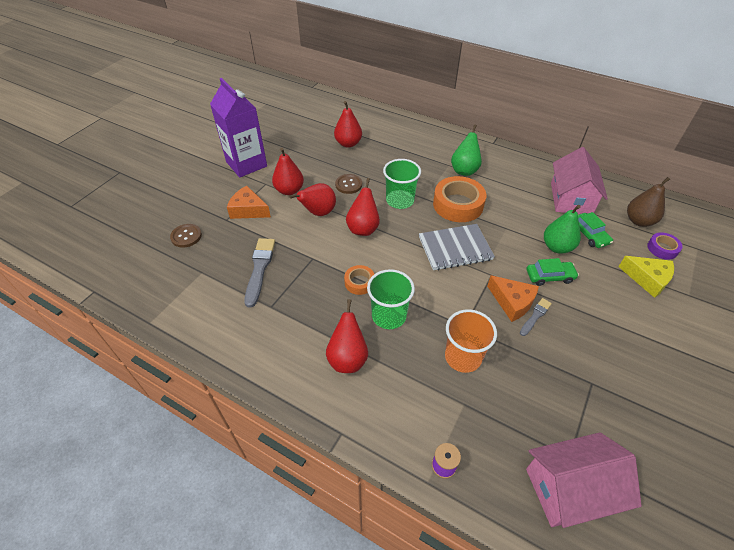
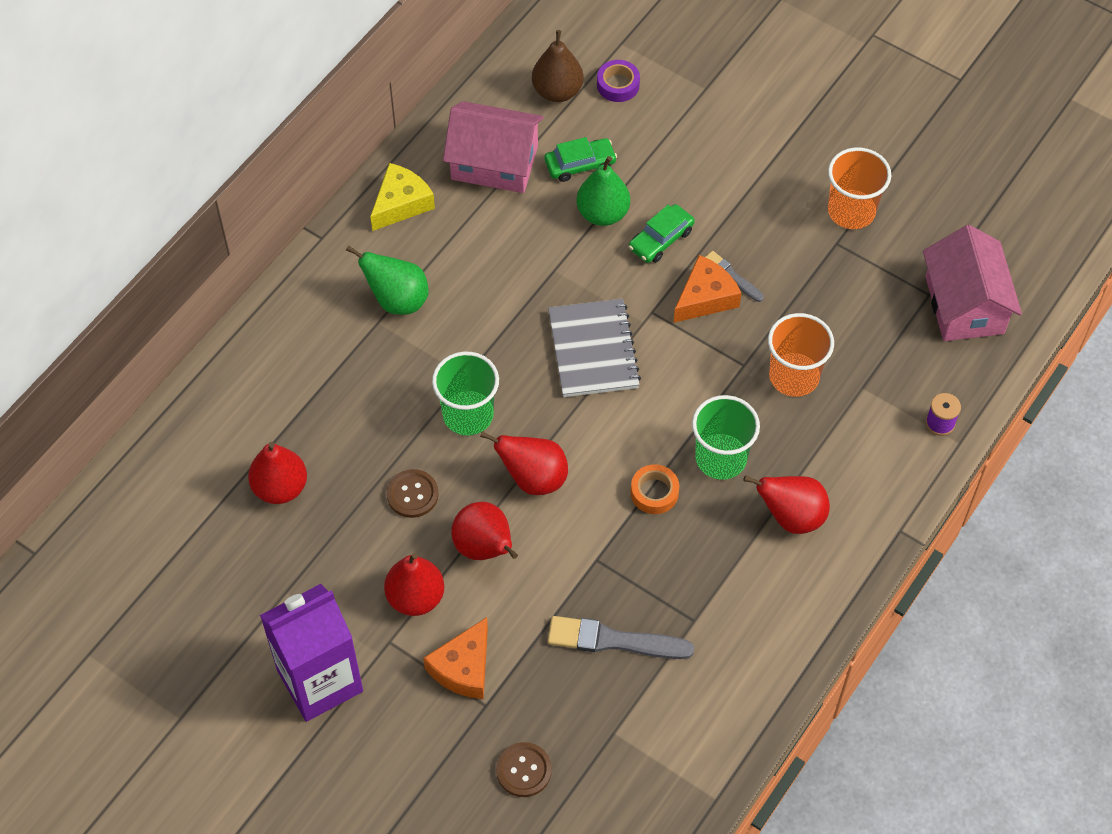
camera: 85 degrees left, 10 degrees up
(458, 204) = (490, 327): orange tape -> none
(549, 276) = (661, 239): green car -> green car turned 135 degrees counterclockwise
(628, 393) = (851, 211): none -> orange cup
(647, 279) = (674, 124): yellow cheese -> yellow cheese (401, 203)

